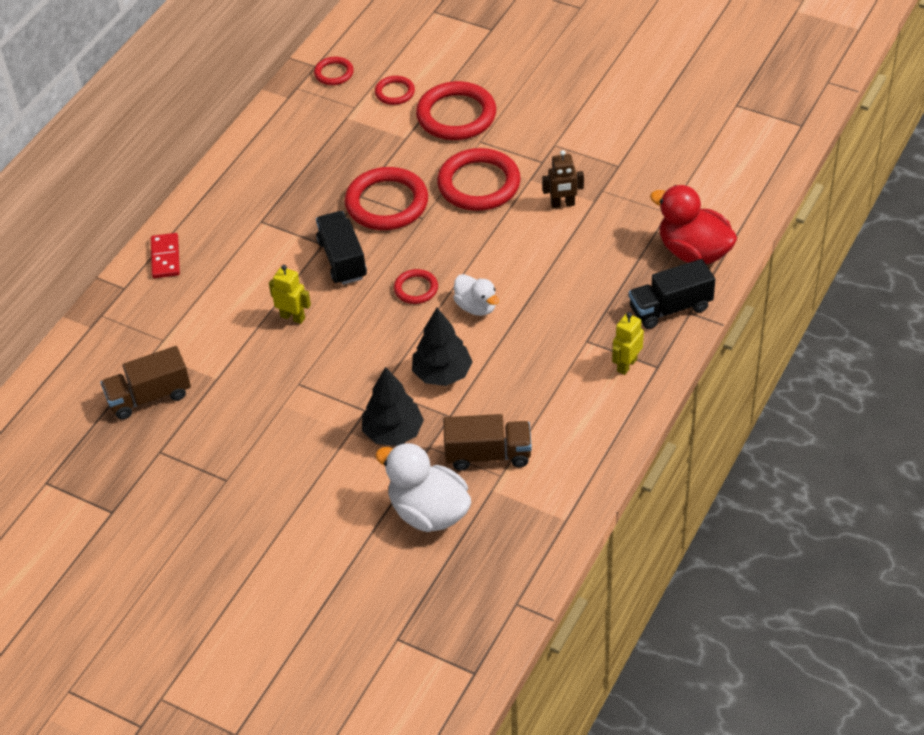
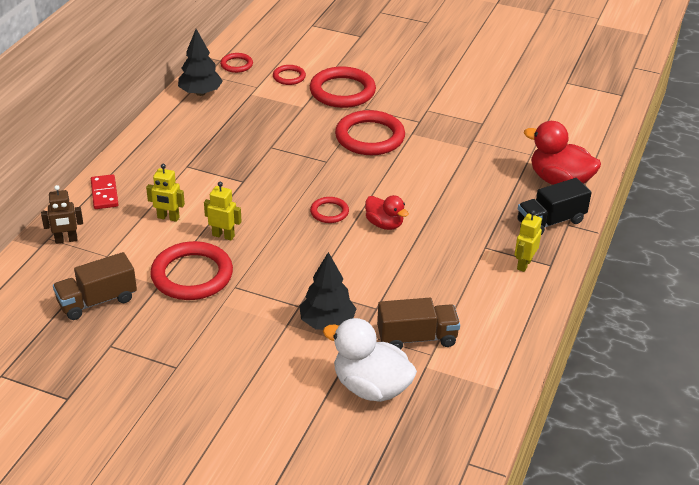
camera: 10 degrees left, 10 degrees down
(233, 292) = (168, 218): none -> yellow robot
(342, 259) = (262, 192): black truck -> none
(386, 203) = (294, 151): red ring -> red ring (192, 275)
(442, 374) = (364, 275): black tree -> black tree (200, 93)
(476, 307) = (384, 224): white duck -> red duck
(563, 204) = (443, 150): brown robot -> brown robot (66, 240)

